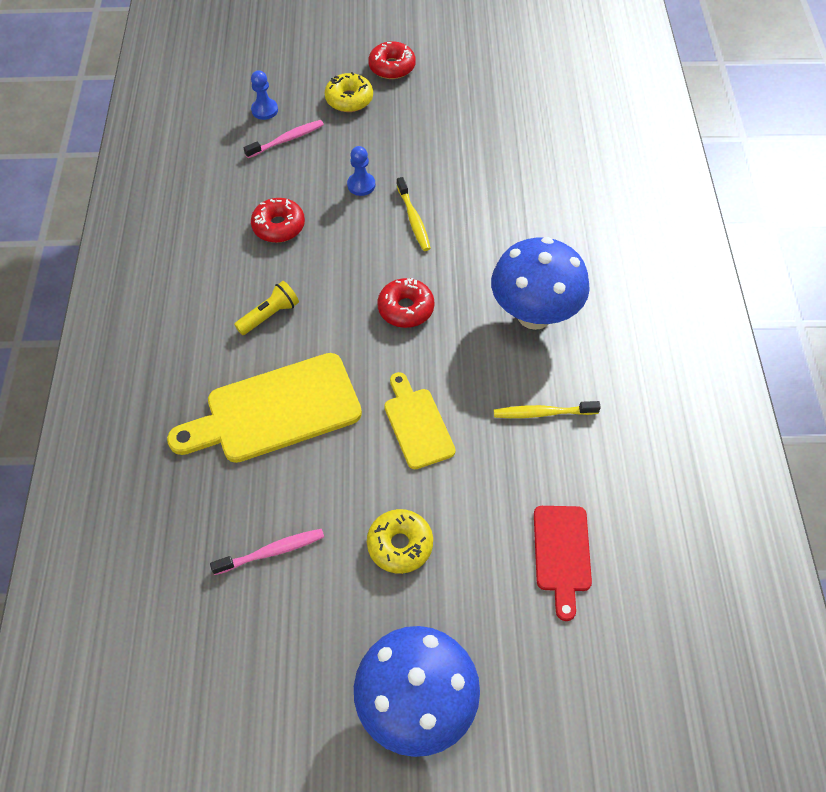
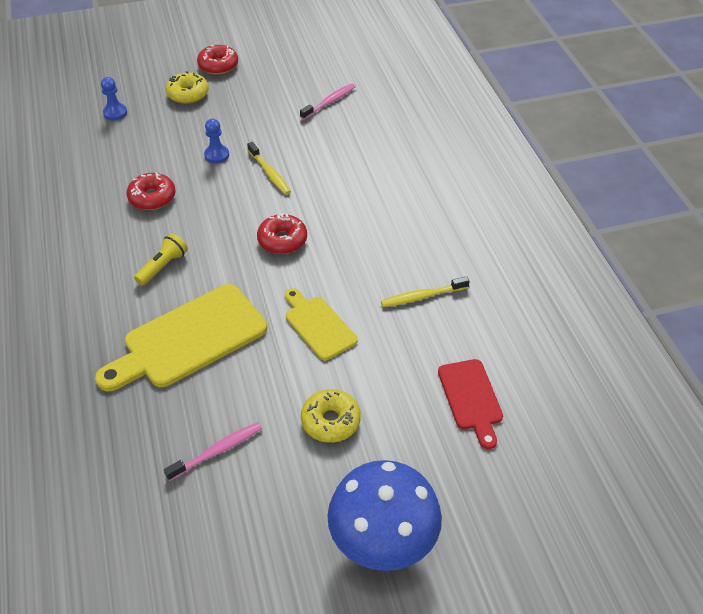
camera: 15 degrees left, 10 degrees down
(286, 140) = (141, 132): pink toothbrush -> pink toothbrush (329, 102)
(534, 315) = (393, 225): blue mushroom -> none

